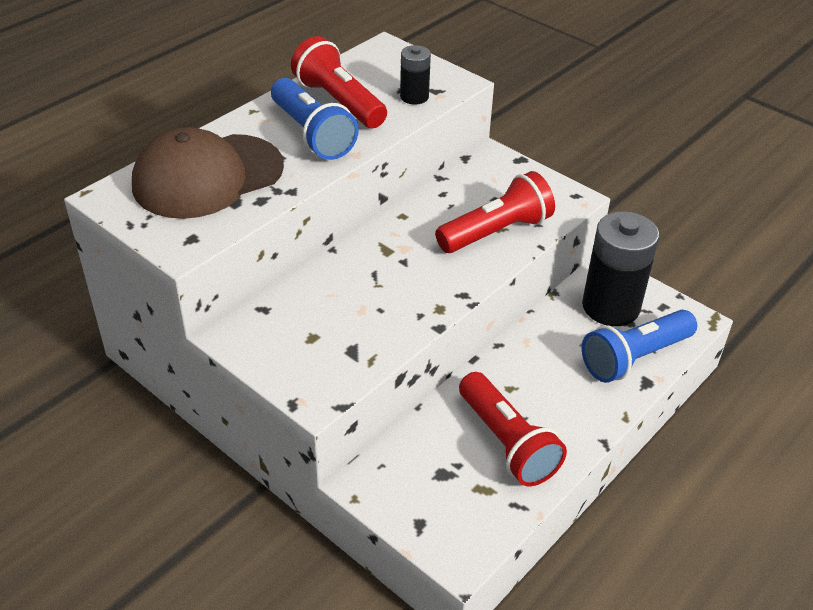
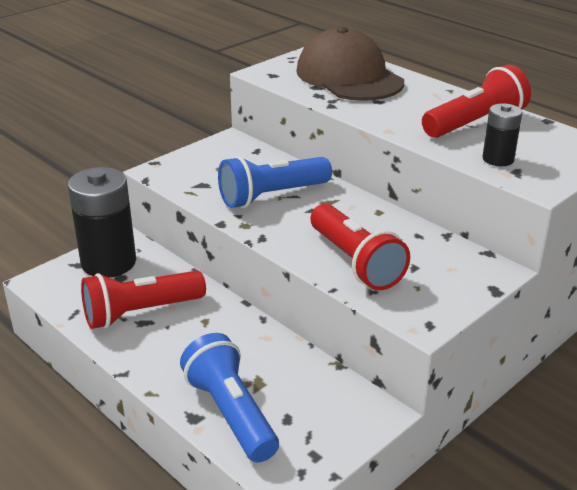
camera: 95 degrees right, 10 degrees down
(312, 134) = (416, 112): blue flashlight -> blue flashlight (272, 196)
(610, 307) = (314, 406): black battery -> black battery (109, 262)

